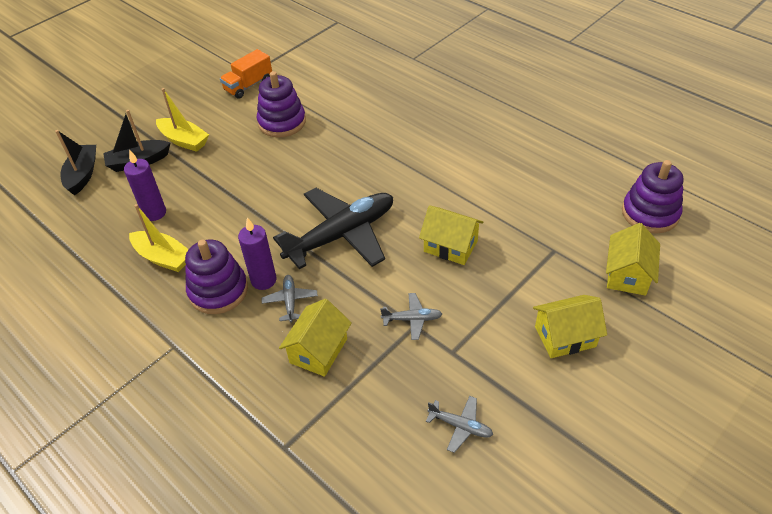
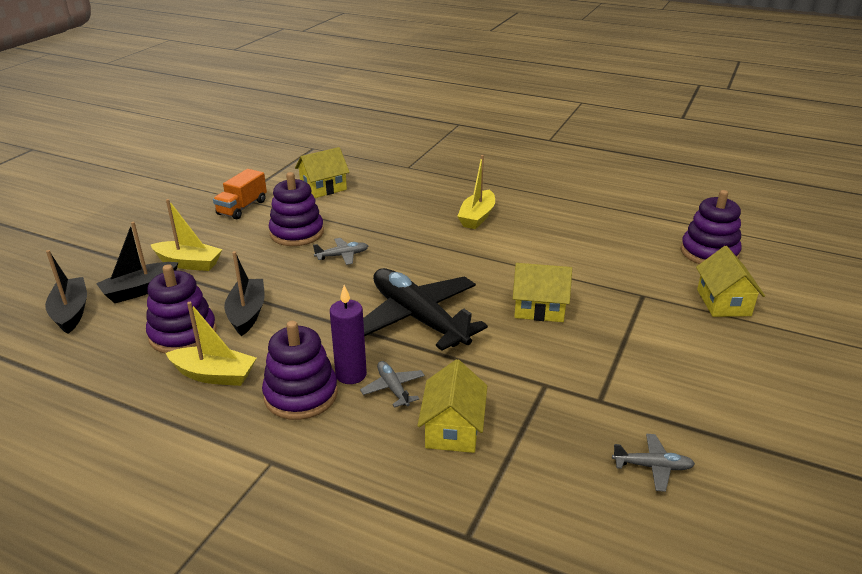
camera: 20 degrees left, 15 degrees down
(154, 213) = (183, 334): purple candle -> purple stacking toy
(209, 202) = (247, 313): none -> black boat
(342, 235) = (418, 318): black plane -> black plane turned 75 degrees counterclockwise
(412, 319) = (539, 379): grey plane -> grey plane (342, 255)
(447, 130) = (477, 217): none -> yellow boat
(565, 336) = (702, 364): yellow house -> yellow house (323, 188)

